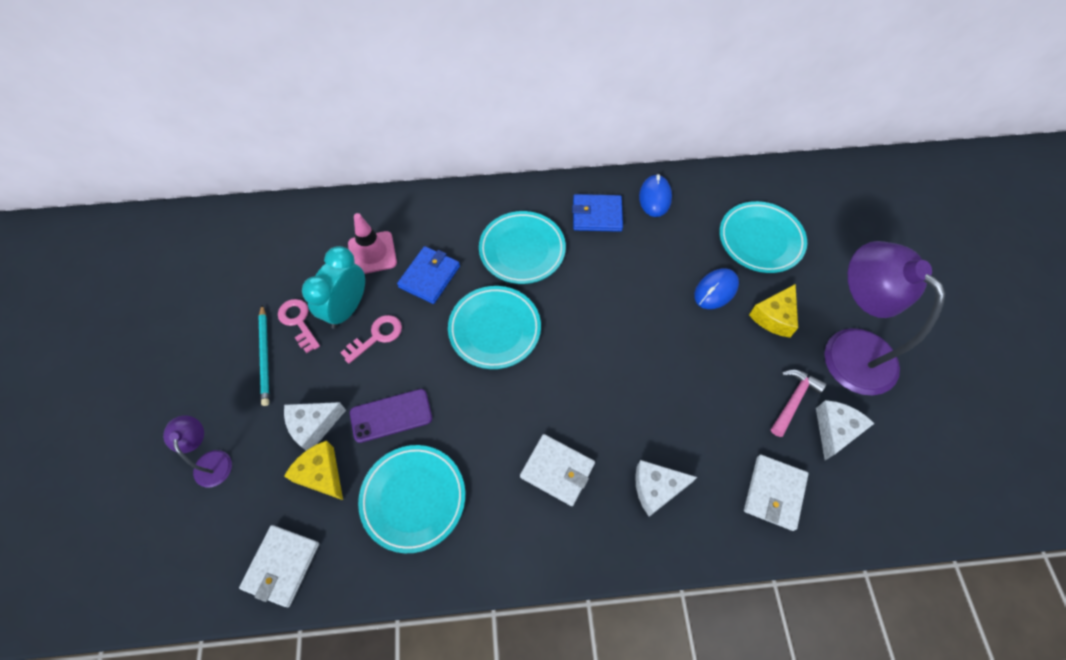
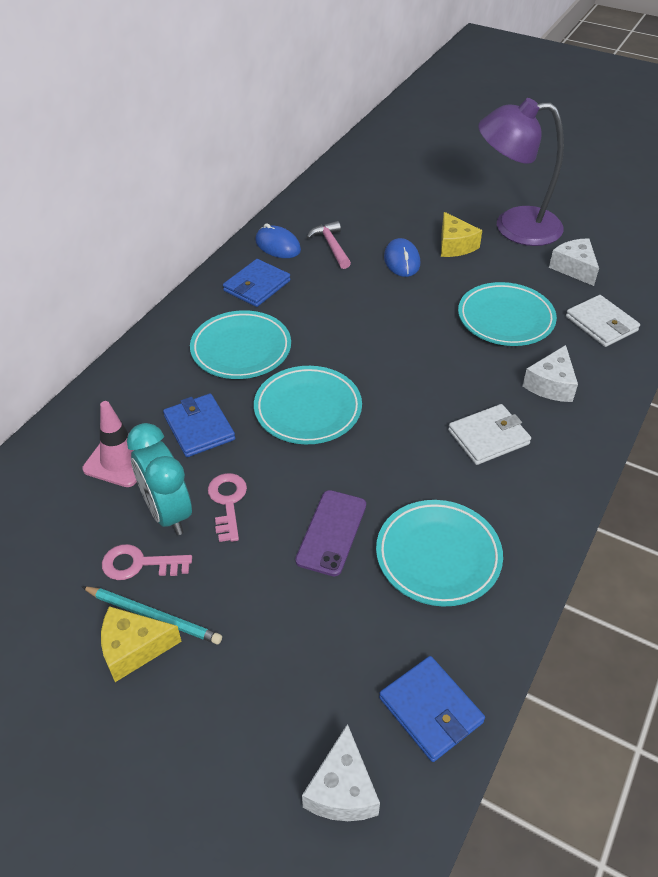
camera: 55 degrees left, 15 degrees down
(211, 460) = (244, 732): purple lamp -> none
(282, 566) = (431, 710): white wallet -> blue wallet
(313, 426) = (286, 607): white cheese -> white cheese (342, 789)
(321, 474) = (350, 624): yellow cheese -> yellow cheese (134, 648)
(760, 240) = (380, 215): turquoise plate -> turquoise plate (505, 319)
(793, 400) = (533, 274): pink hammer -> pink hammer (331, 246)

